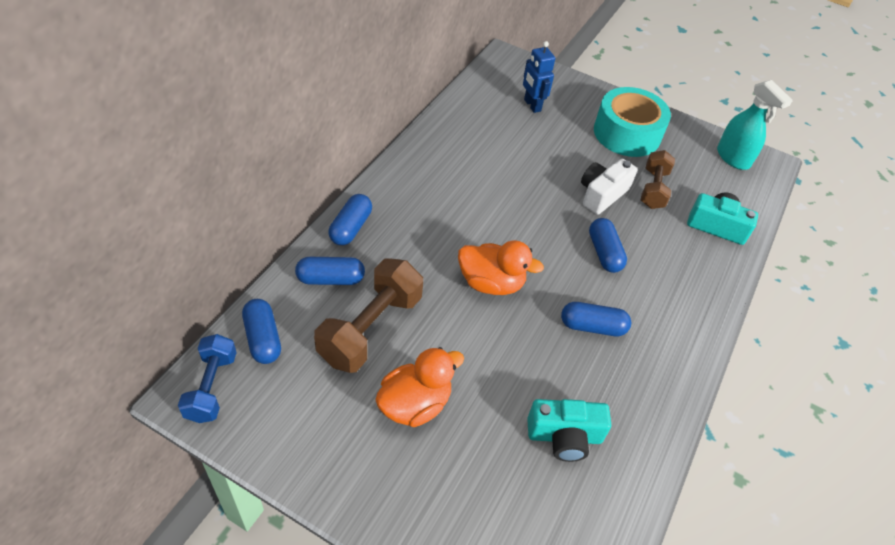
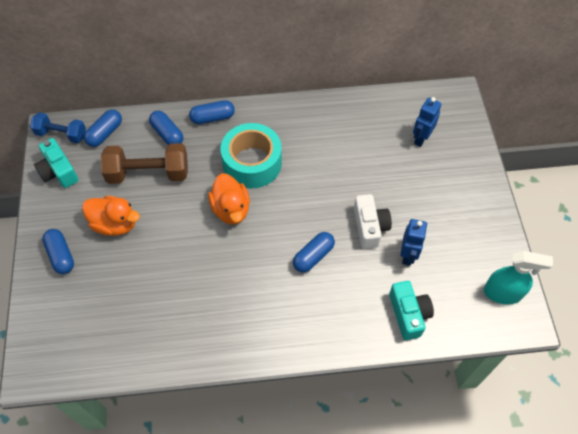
camera: 60 degrees right, 10 degrees up
(211, 387) = (61, 134): blue dumbbell -> blue dumbbell turned 45 degrees clockwise
(564, 436) = (147, 308): turquoise camera -> turquoise camera (58, 171)
(592, 327) = (242, 281): blue capsule -> blue capsule (61, 255)
(602, 194) = (369, 227): white camera -> white camera turned 75 degrees clockwise
(627, 133) = (453, 209): turquoise tape -> turquoise tape (252, 163)
(653, 189) = (408, 255): brown dumbbell -> blue robot
(733, 158) = (502, 293): turquoise spray bottle -> turquoise spray bottle turned 105 degrees counterclockwise

